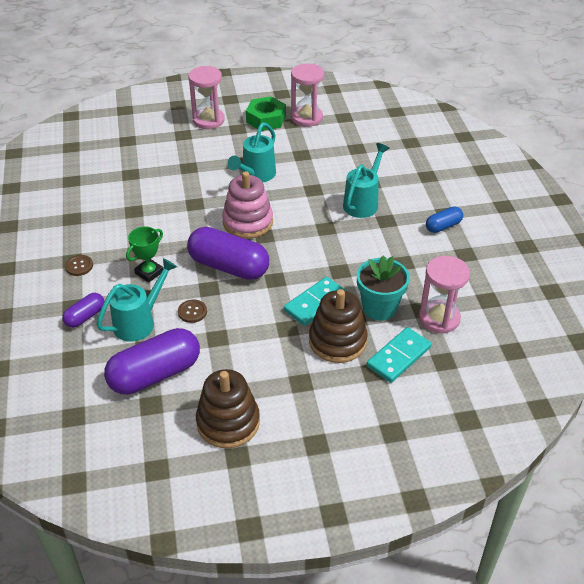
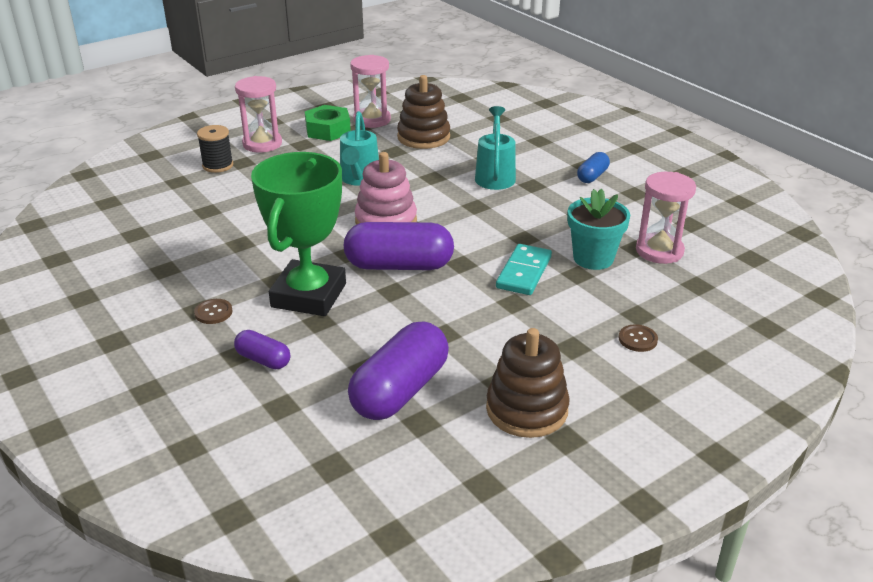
camera: 25 degrees left, 10 degrees down
(85, 316) = (263, 360): purple capsule -> purple capsule turned 75 degrees counterclockwise
(139, 322) = (336, 346): turquoise watering can -> none
(149, 272) = (309, 295): green trophy -> green trophy, size x2.19
(164, 133) = (218, 165): none -> black spool
(192, 312) = (393, 318): brown button -> brown button (637, 339)
(337, 341) = (577, 299): brown stacking toy -> brown stacking toy (423, 137)
(398, 357) = (651, 294): turquoise domino -> none

